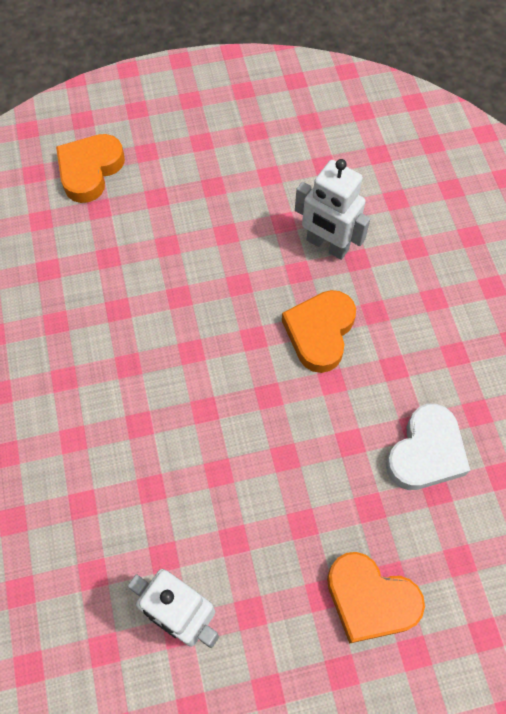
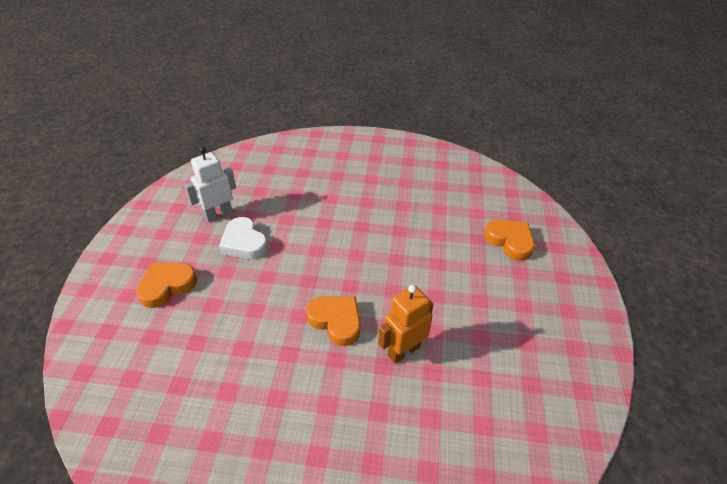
camera: 110 degrees right, 20 degrees down
(327, 245) = (403, 351): white robot -> orange robot
(426, 452) = (222, 347): white heart -> white heart (244, 242)

